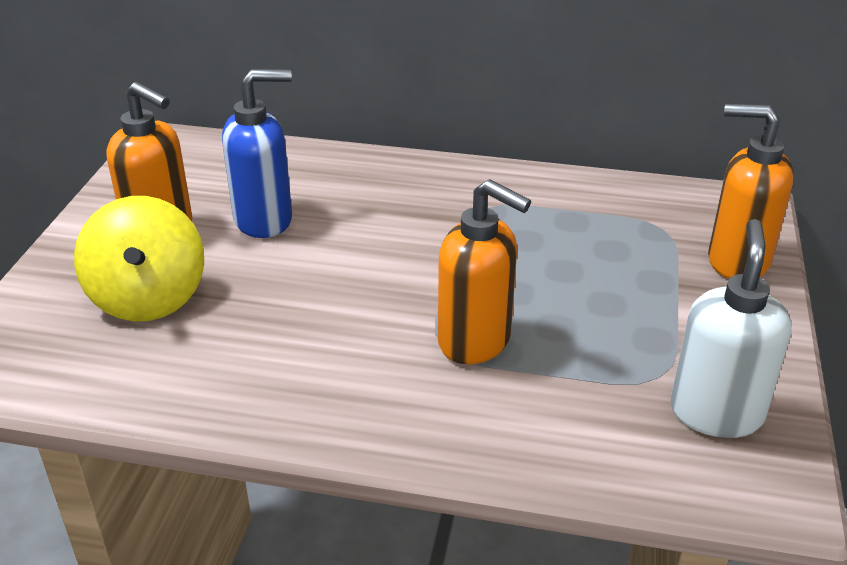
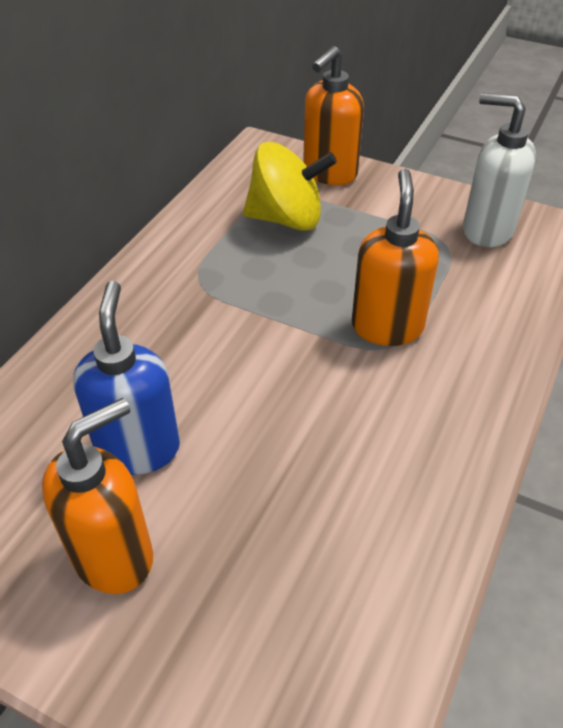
camera: 75 degrees left, 10 degrees up
(148, 298) = (246, 575): yellow spinning top -> yellow spinning top (287, 219)
(475, 341) = (387, 326): orange soap dispenser -> orange soap dispenser turned 45 degrees counterclockwise

